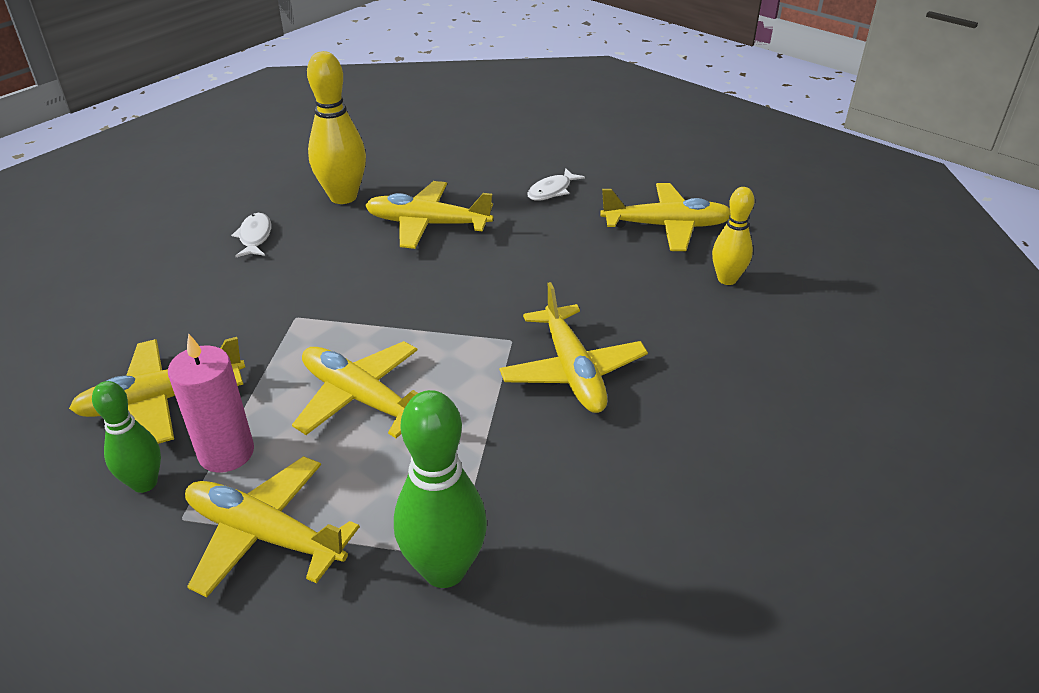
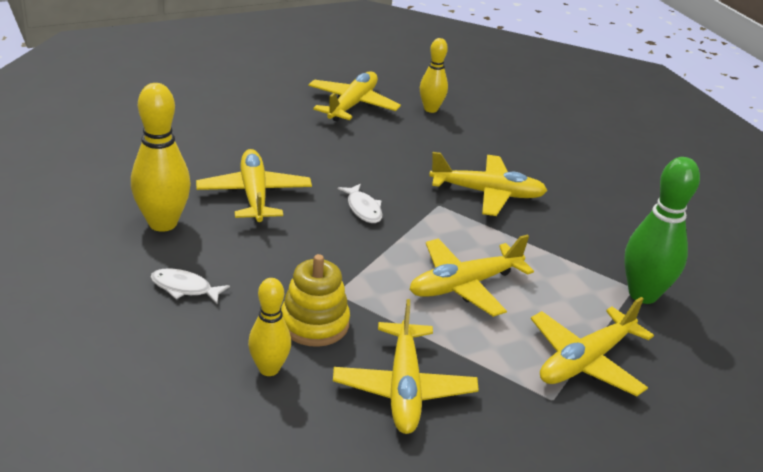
camera: 70 degrees left, 5 degrees down
(144, 483) = (505, 413): green bowling pin -> none
(161, 312) = (269, 369): none -> yellow bowling pin
(226, 452) = (490, 363): pink candle -> none
(239, 318) = (314, 323): none -> yellow stacking toy
(427, 224) = (254, 195): yellow plane -> yellow plane turned 135 degrees clockwise
(551, 191) = (260, 128): white fish -> white fish (363, 209)

